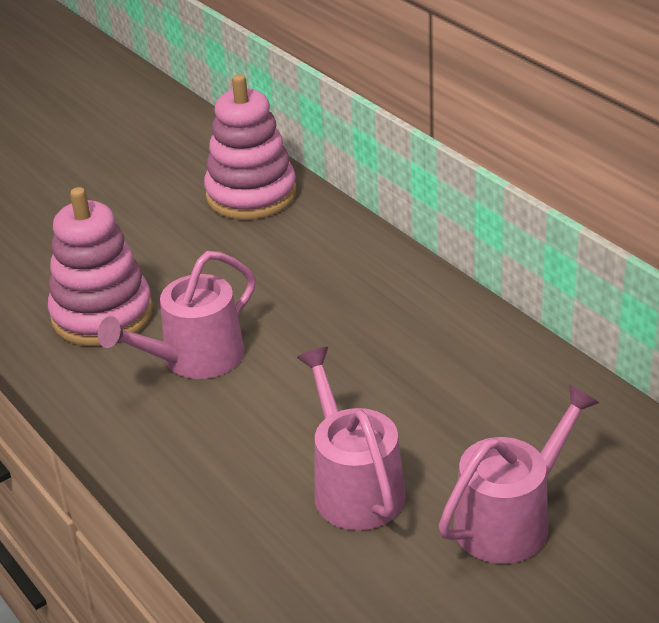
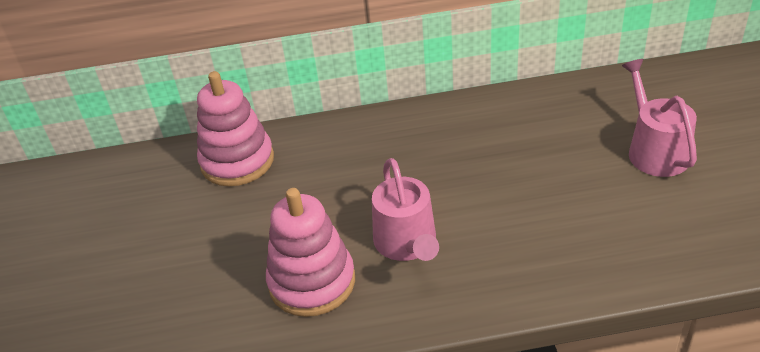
camera: 60 degrees left, 5 degrees up
(354, 487) = (591, 204): pink watering can -> none

